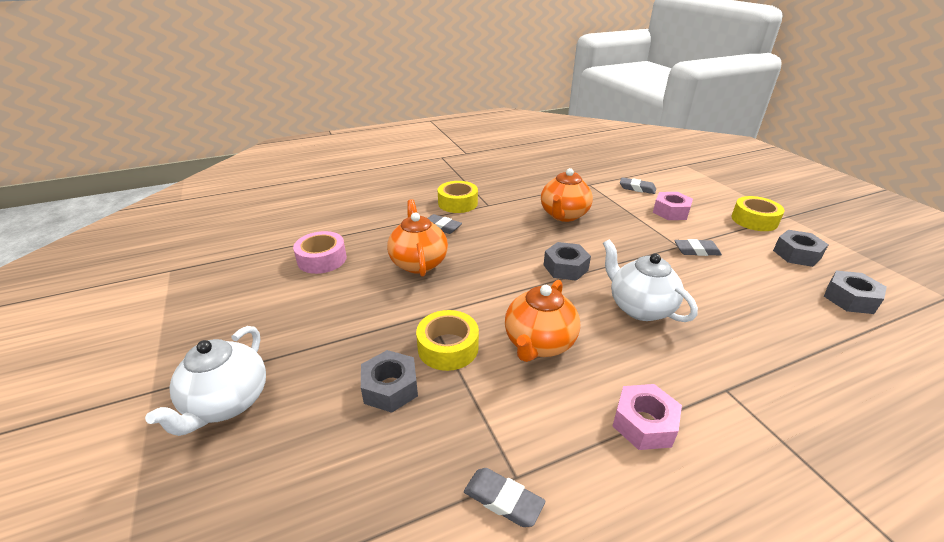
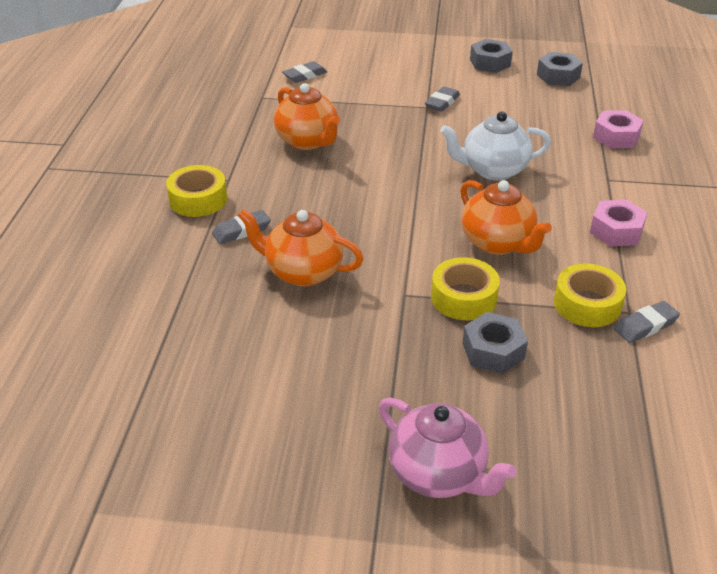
camera: 60 degrees left, 5 degrees up
(227, 403) = (438, 474): white teapot -> pink teapot
(322, 259) = (218, 348): pink tape -> none
(565, 267) = (402, 181): grey nut -> none
(671, 212) = (368, 81): pink nut -> pink nut (616, 137)
(754, 220) = (425, 51): yellow tape -> yellow tape (587, 304)

